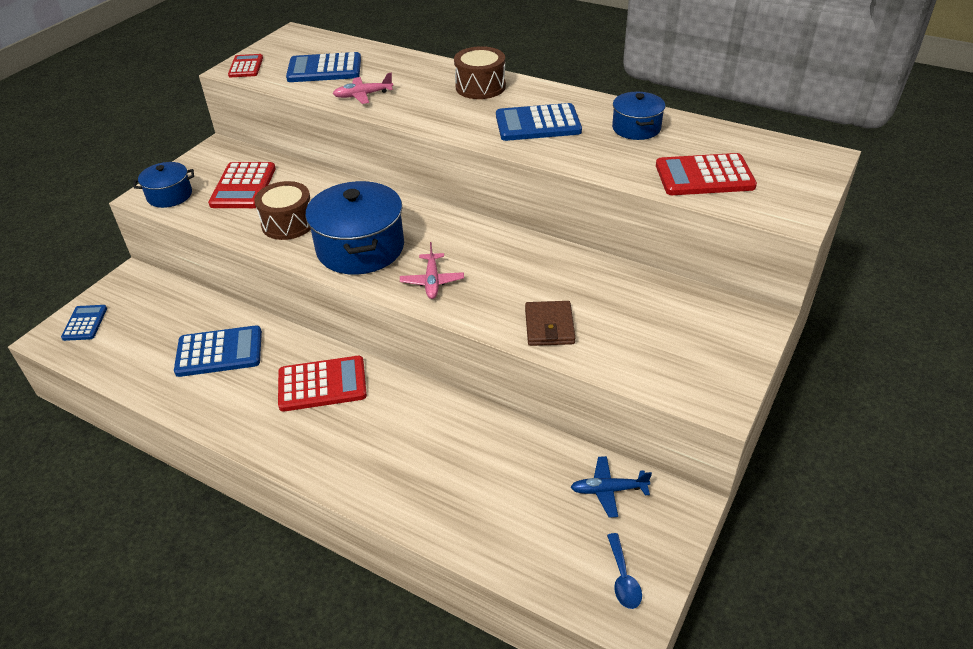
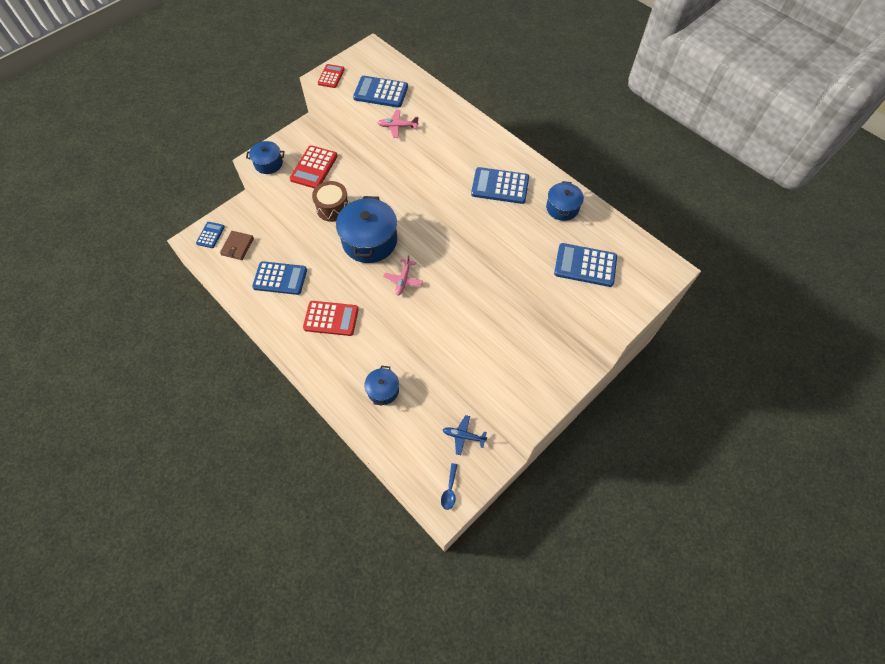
camera: 15 degrees right, 20 degrees up
(446, 460) = (383, 390): none -> blue pot
(480, 87) = (476, 138): brown drum -> none
(549, 326) = (459, 334): brown wallet -> brown wallet (237, 246)
(704, 176) = (585, 265): red calculator -> blue calculator

